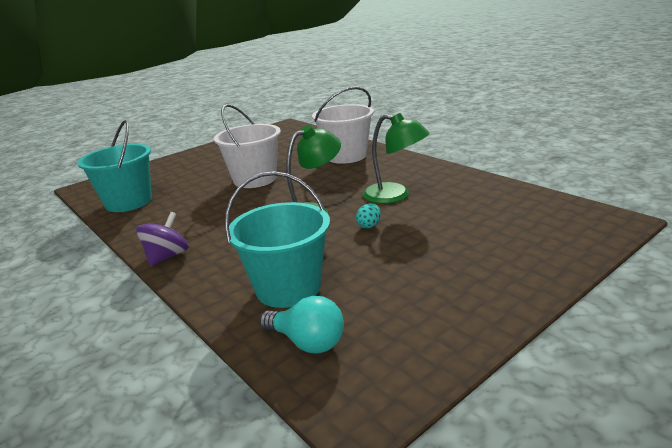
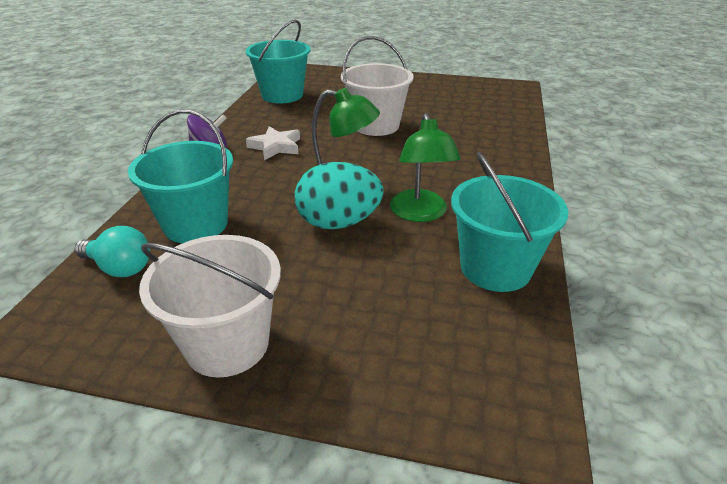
camera: 50 degrees right, 10 degrees up
(216, 225) = (275, 146): none -> white star
(307, 342) = (119, 268): turquoise light bulb -> turquoise light bulb turned 60 degrees counterclockwise
(346, 156) = (484, 148): white bucket -> white bucket (227, 344)
(369, 225) = (339, 223): turquoise egg -> turquoise egg, size x2.47
(479, 190) = (495, 268): none -> turquoise bucket

